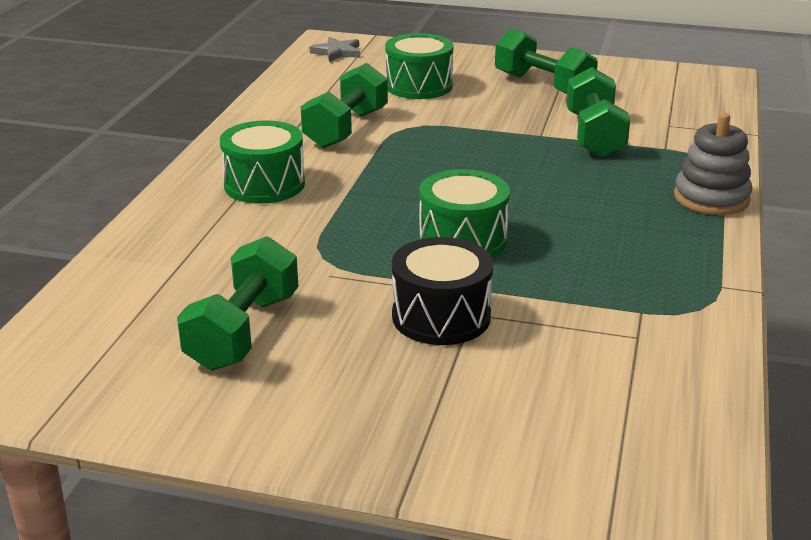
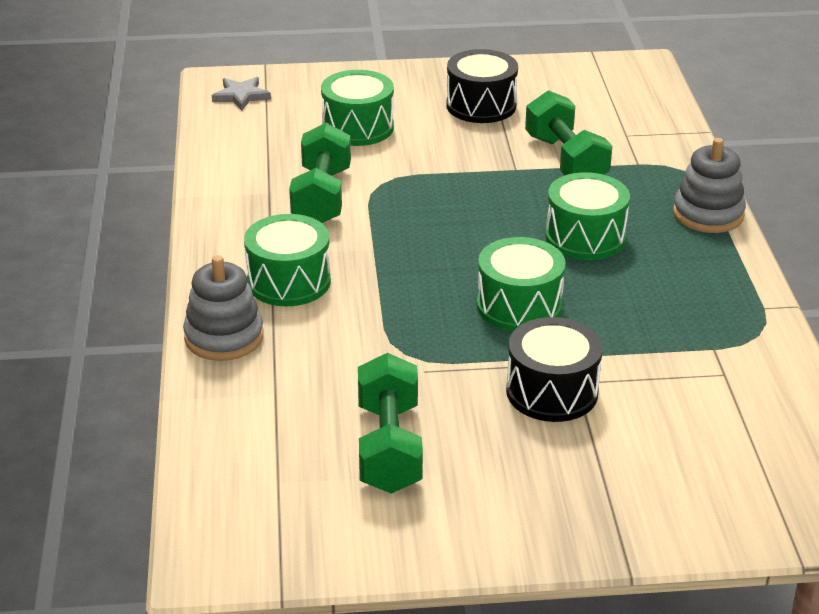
camera: 20 degrees left, 5 degrees up
(172, 215) = (224, 337): none -> grey stacking toy
(543, 86) = (481, 106): green dumbbell -> black drum
(570, 196) = (585, 237): none -> green drum

